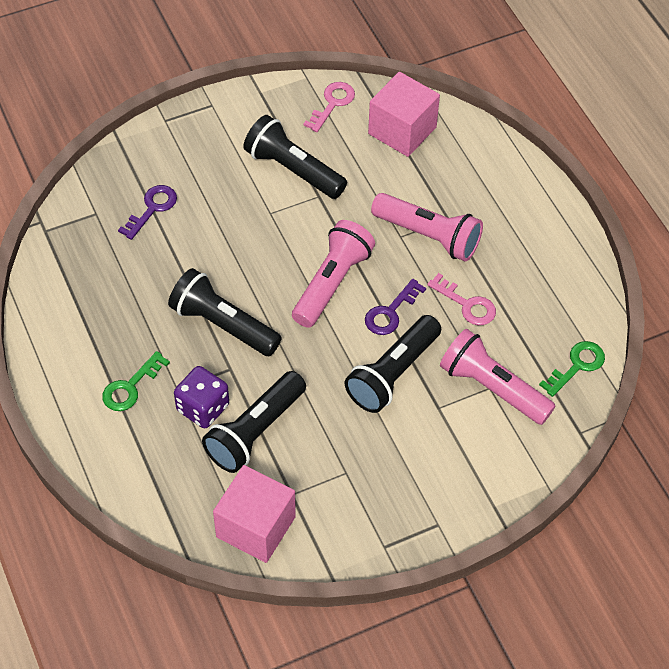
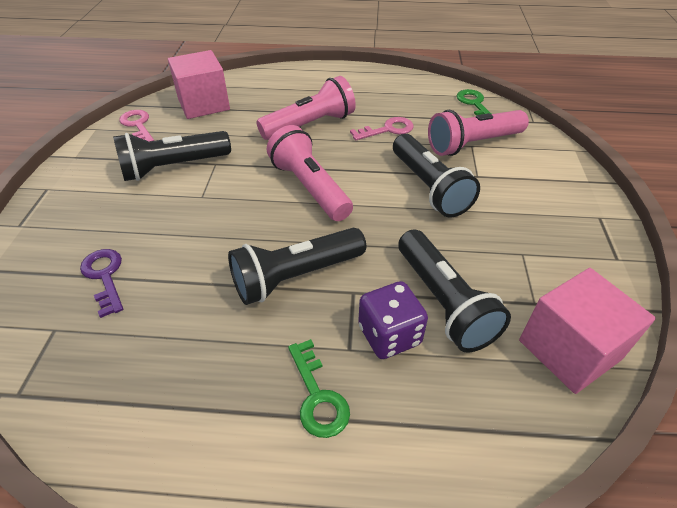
camera: 60 degrees left, 10 degrees down
(390, 312) = (366, 167): purple key -> none

